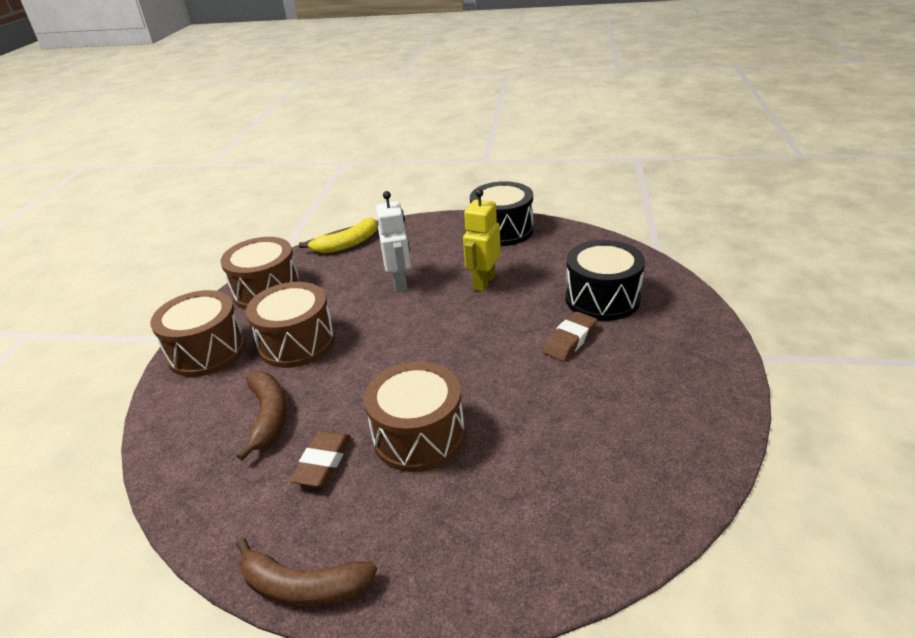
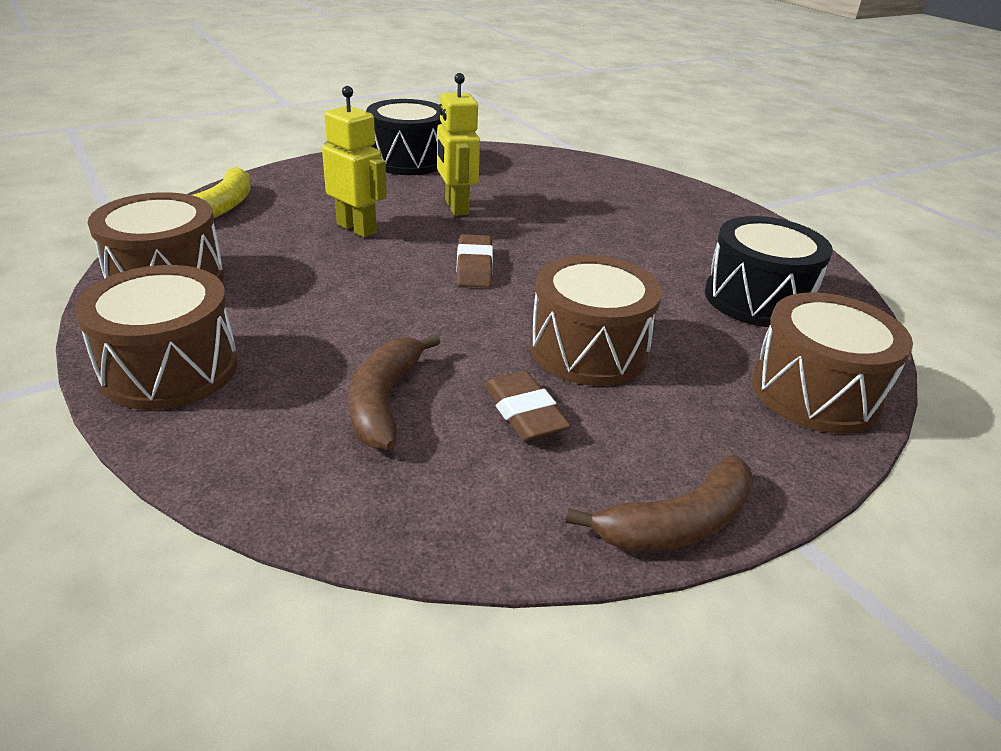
camera: 45 degrees left, 0 degrees up
(268, 417) = (385, 400): brown banana -> brown banana turned 120 degrees counterclockwise
(297, 342) = (305, 318): brown drum -> brown drum (815, 392)
(400, 283) = (357, 228): white robot -> yellow robot
(569, 340) = (610, 232): brown eraser -> brown eraser (474, 267)
(602, 298) = (590, 195): black drum -> black drum (757, 299)

